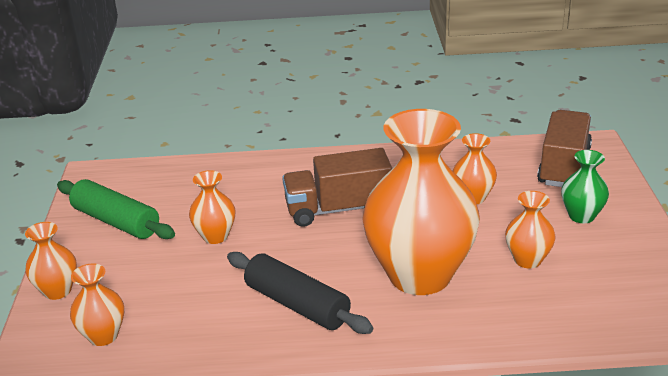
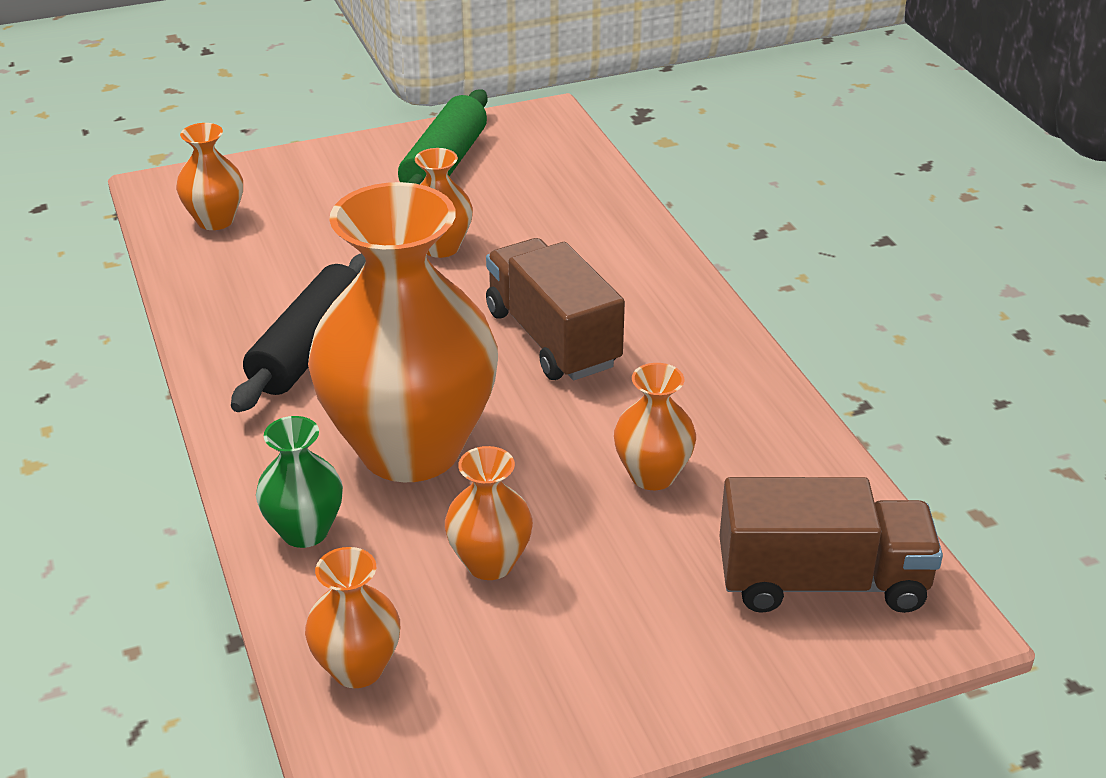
camera: 70 degrees right, 5 degrees up
(57, 290) = (290, 167): orange vase -> orange vase (357, 668)
(581, 216) = (655, 620): green vase -> green vase (305, 531)

